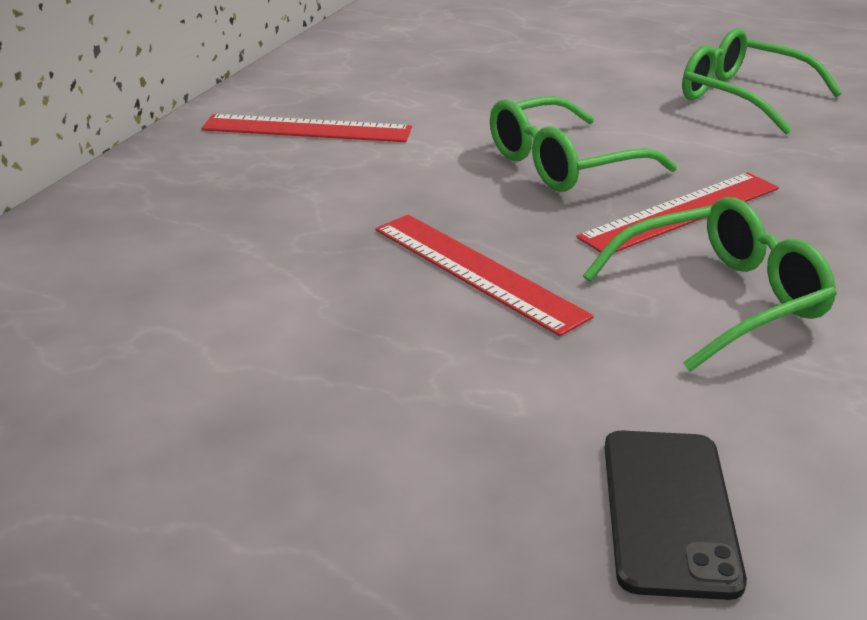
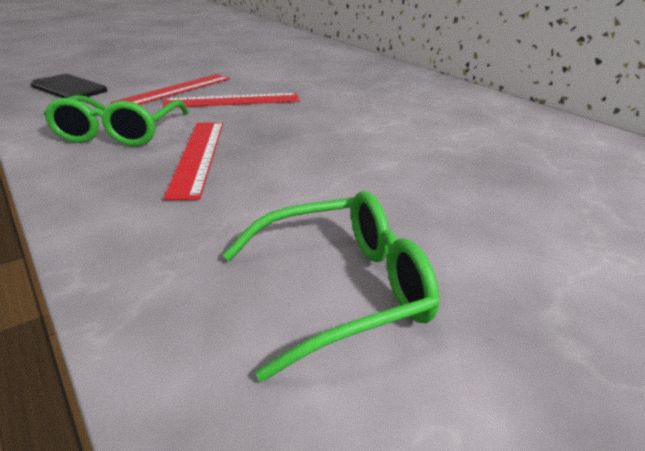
camera: 120 degrees right, 0 degrees up
(307, 129) = (435, 105): red ruler -> red ruler (175, 90)
(563, 164) = (306, 148): green glasses -> none

